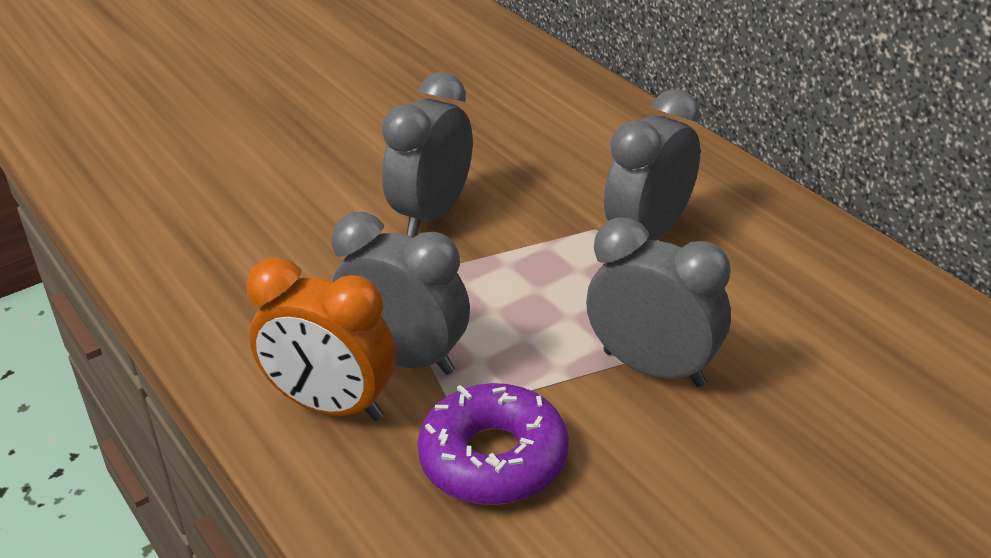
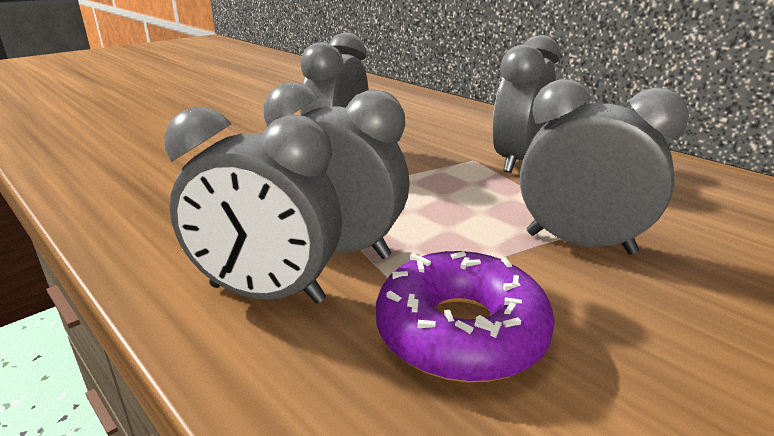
camera: 10 degrees left, 10 degrees down
(332, 406) = (267, 293): orange clock -> grey clock

